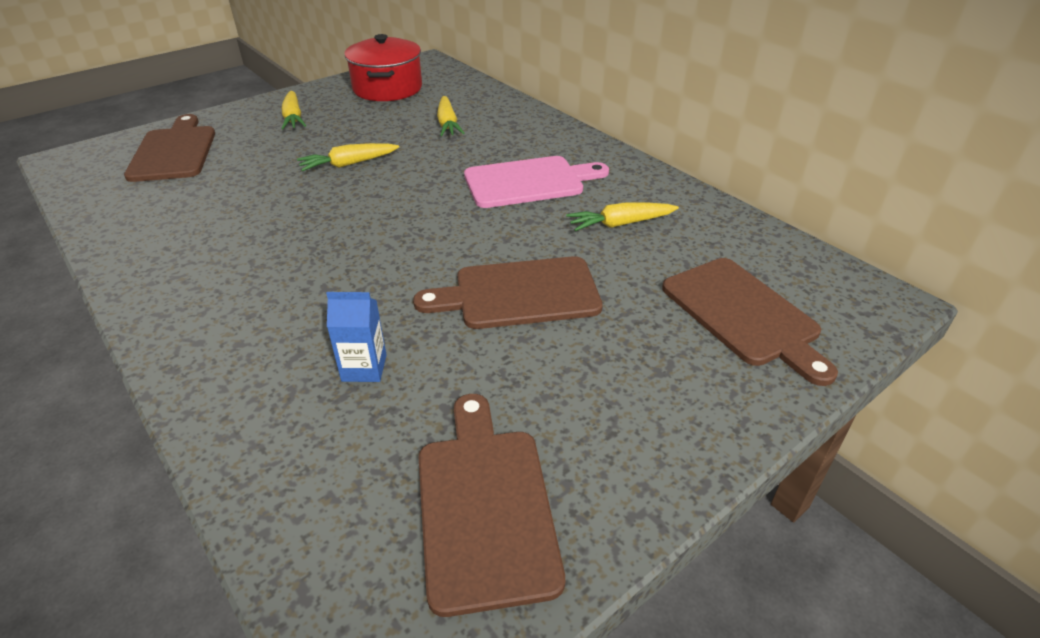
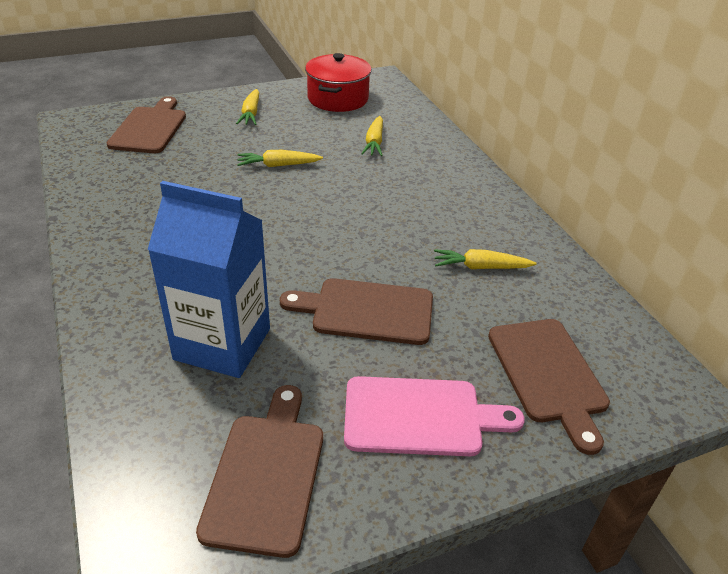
camera: 15 degrees right, 0 degrees up
(364, 368) = (222, 344): blue carton -> blue carton, size x2.37
(529, 182) = (420, 211): pink cutting board -> pink cutting board (420, 417)

